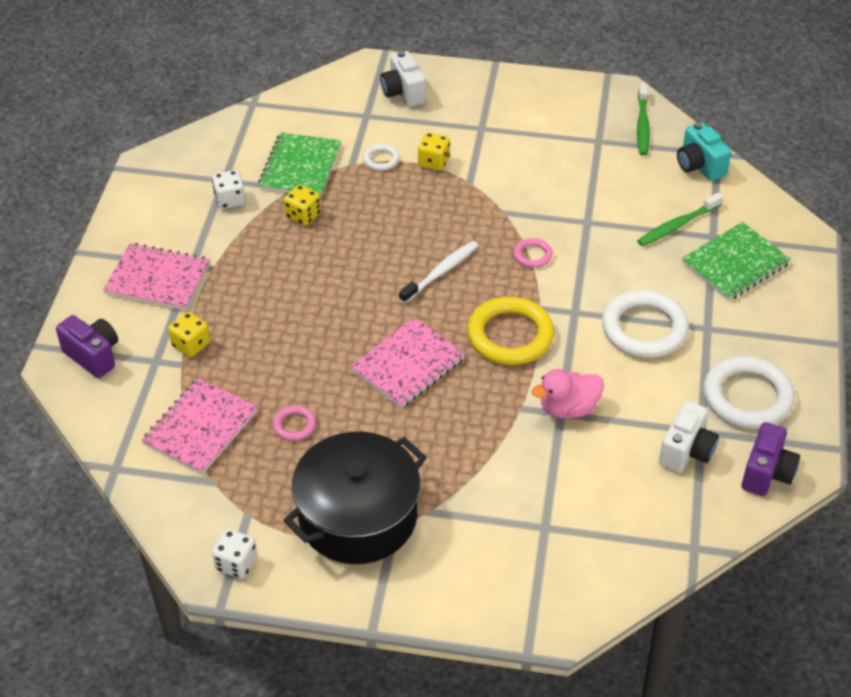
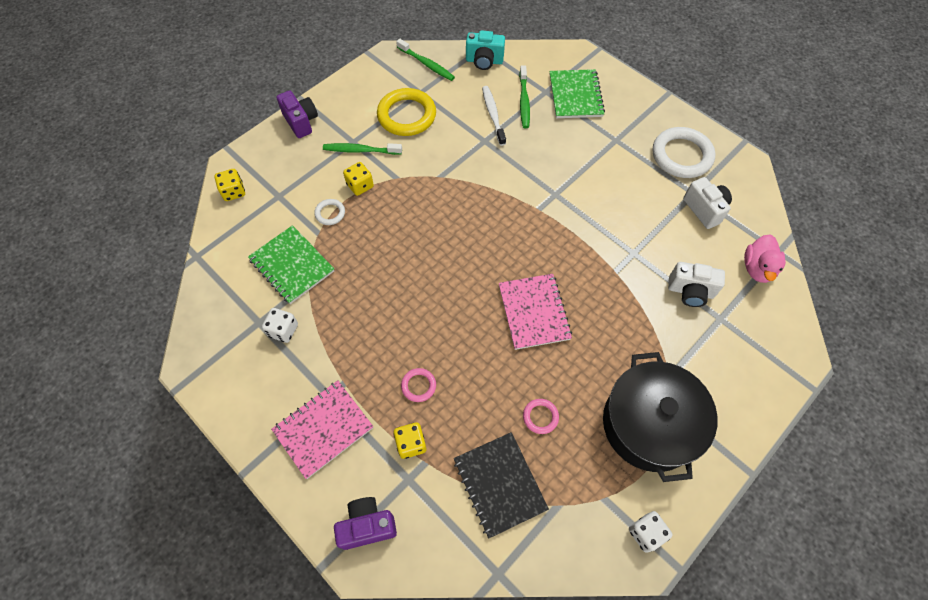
camera: 55 degrees left, 15 degrees up
(200, 428) = (499, 484): pink notebook -> black notebook
(303, 215) = (342, 292): yellow dice -> yellow dice (234, 192)
(403, 93) = (278, 162): white camera -> white camera (690, 291)
(441, 272) = (465, 243): white toothbrush -> white toothbrush (493, 115)
(476, 139) = (360, 150): none -> green toothbrush
(510, 335) = (550, 239): yellow ring -> yellow ring (407, 115)
(532, 255) = (490, 185): pink ring -> pink ring (418, 386)
(568, 408) = (633, 247): pink duck -> pink duck (757, 268)
(644, 329) = (595, 169): white ring -> none
(766, 473) = (744, 183): purple camera -> purple camera (301, 122)

